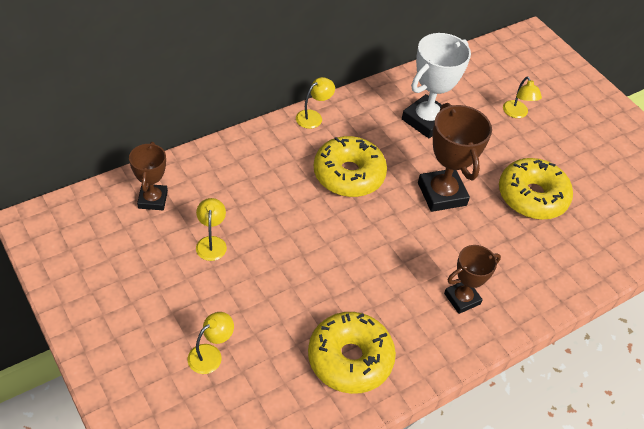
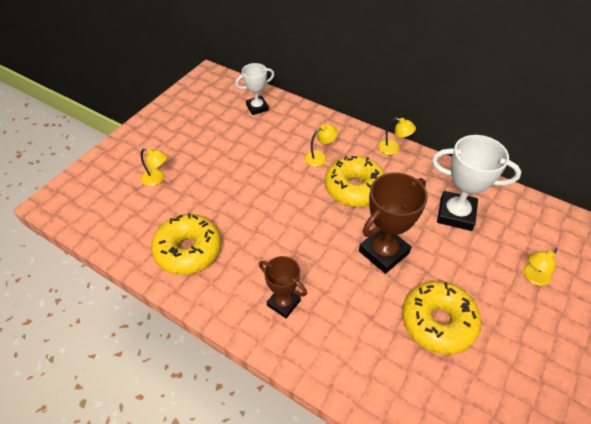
camera: 70 degrees right, 0 degrees up
(153, 199) = (257, 107): brown trophy -> white trophy
(211, 243) = (242, 145): yellow lamp -> yellow lamp (320, 157)

